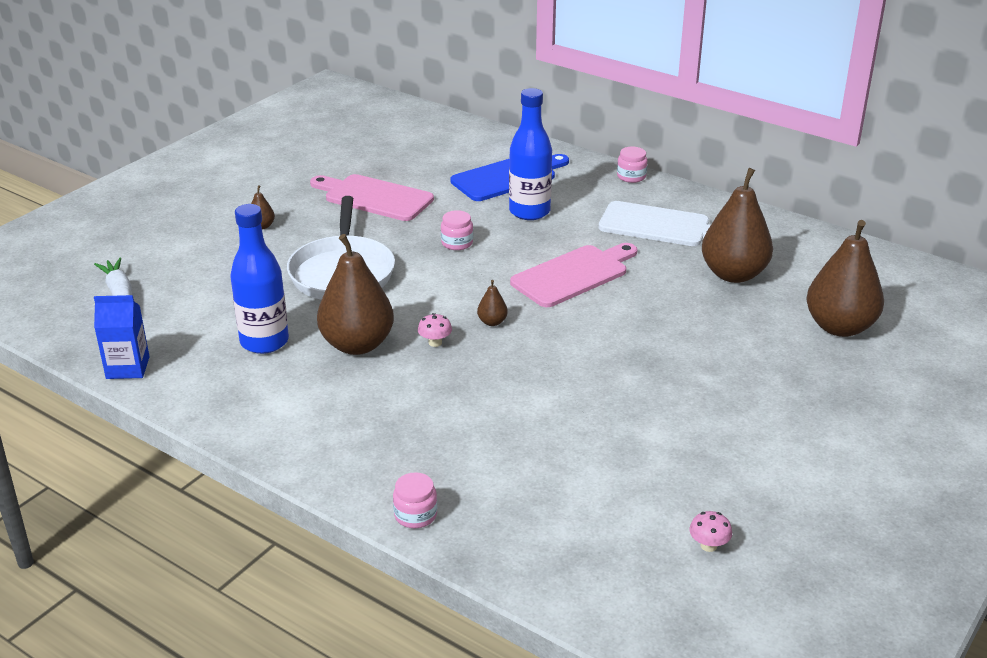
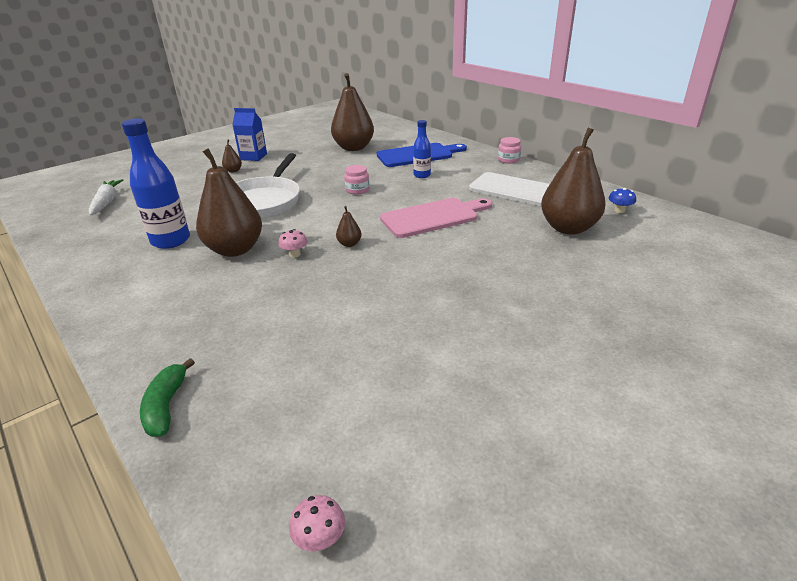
camera: 15 degrees right, 0 degrees up
(128, 368) = (62, 248): blue carton -> blue carton (253, 157)
(374, 197) = (319, 160): pink cutting board -> none
(415, 515) = (166, 406): pink jar -> green banana
(529, 212) = (422, 175): blue bottle -> blue bottle, size x0.56
(708, 545) = (448, 503): pink mushroom -> pink mushroom (320, 538)
(784, 244) = (619, 210): none -> blue mushroom
(839, 327) = (659, 279): brown pear -> brown pear (353, 148)

